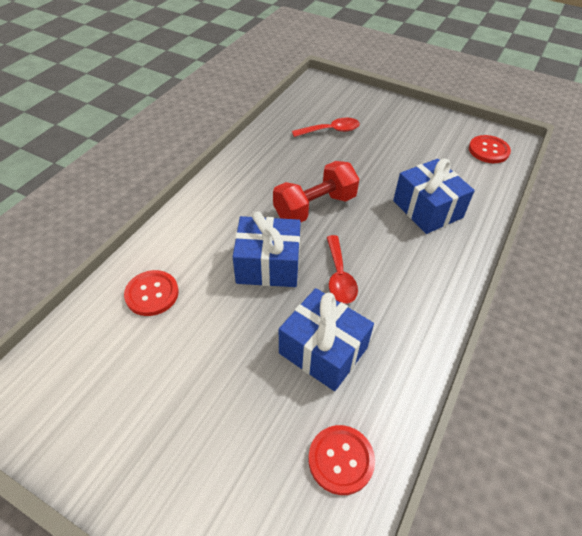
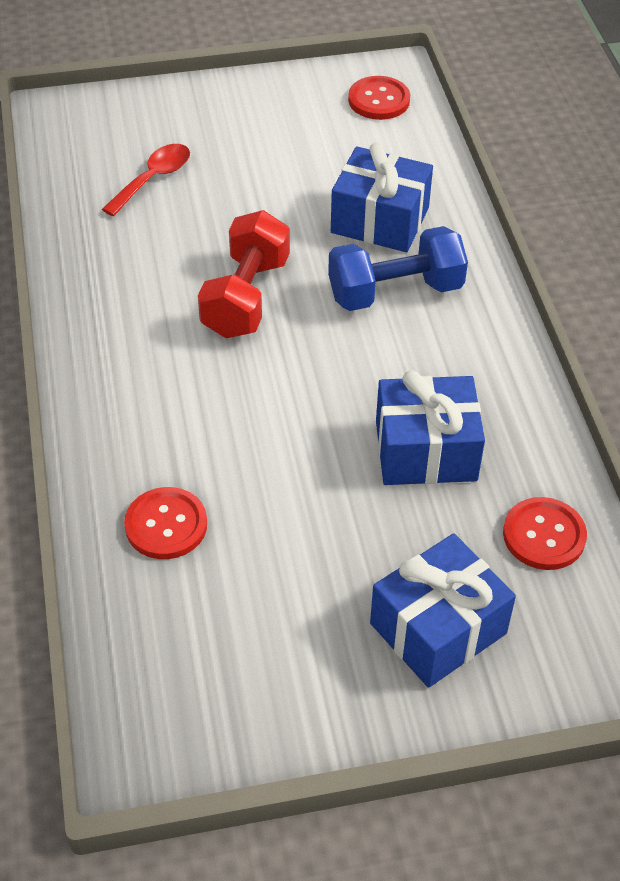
camera: 40 degrees left, 0 degrees up
(268, 265) = (267, 401): blue gift -> blue gift (438, 628)
(339, 277) = (362, 362): red spoon -> none
(397, 250) = (395, 291): none -> blue dumbbell

